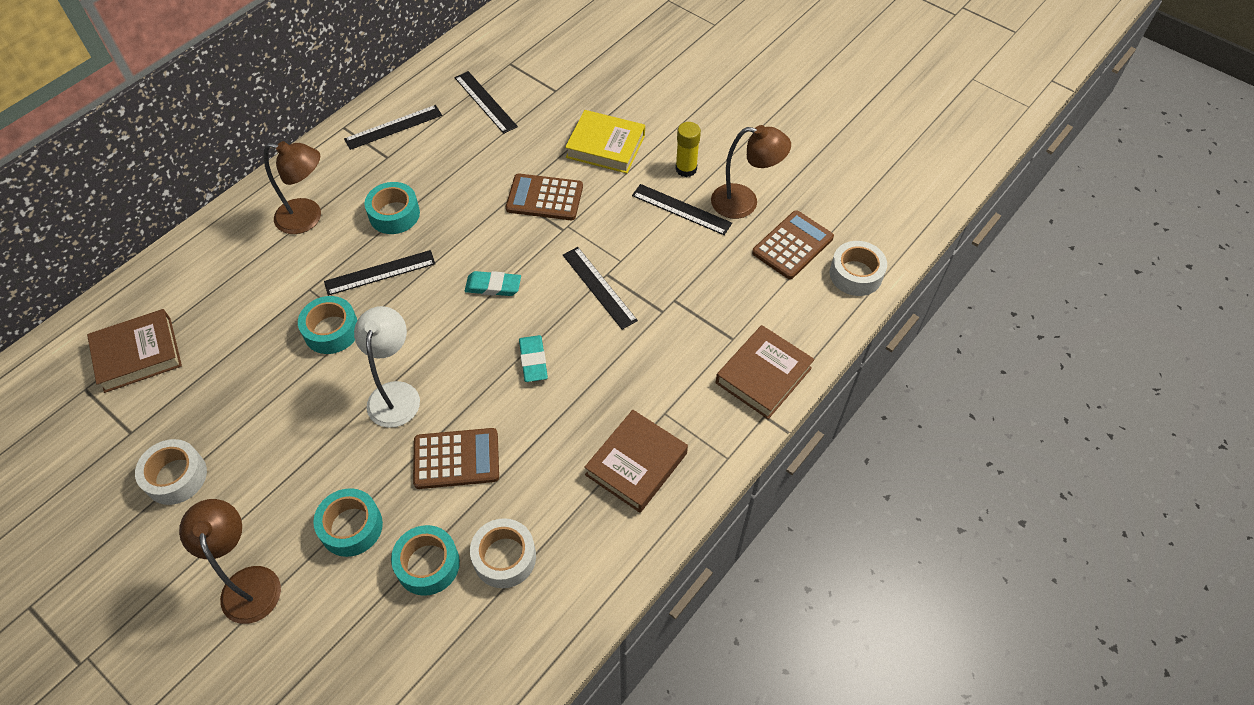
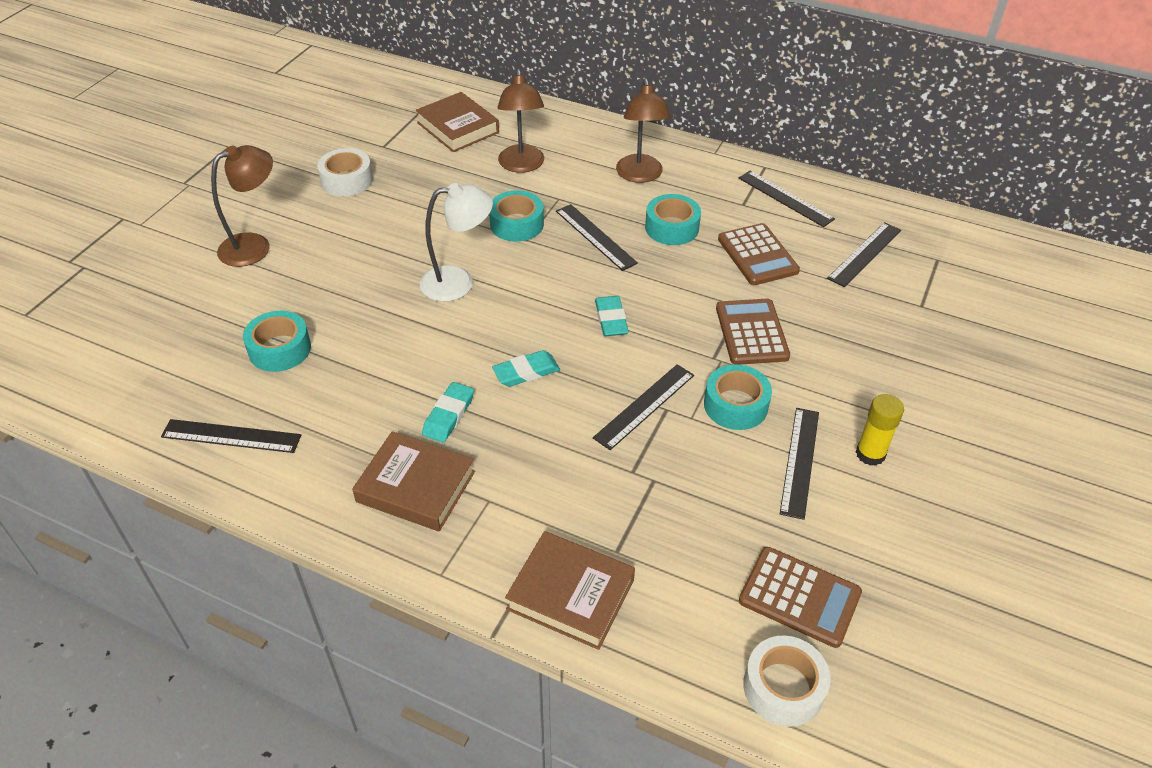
camera: 75 degrees right, 10 degrees down
(351, 527) = (312, 290): turquoise tape -> turquoise tape (735, 405)
(456, 459) = (395, 341): brown calculator -> brown calculator (757, 255)
(504, 557) = (291, 401): white tape -> none
(532, 615) = (231, 436): none -> black ruler
(564, 428) = (448, 415): none -> turquoise eraser
(605, 146) = (861, 368): yellow book -> none
(744, 202) = (847, 528): brown lamp -> brown lamp (522, 165)

